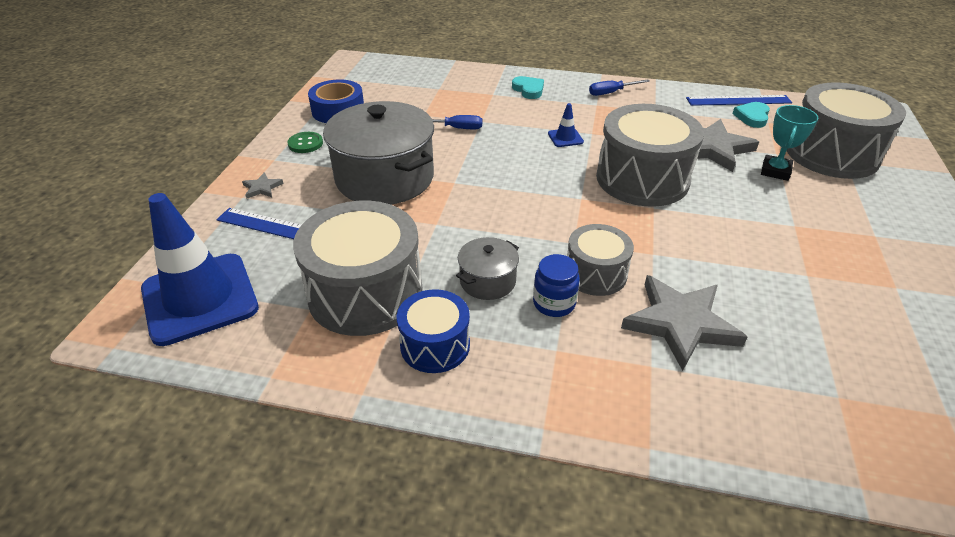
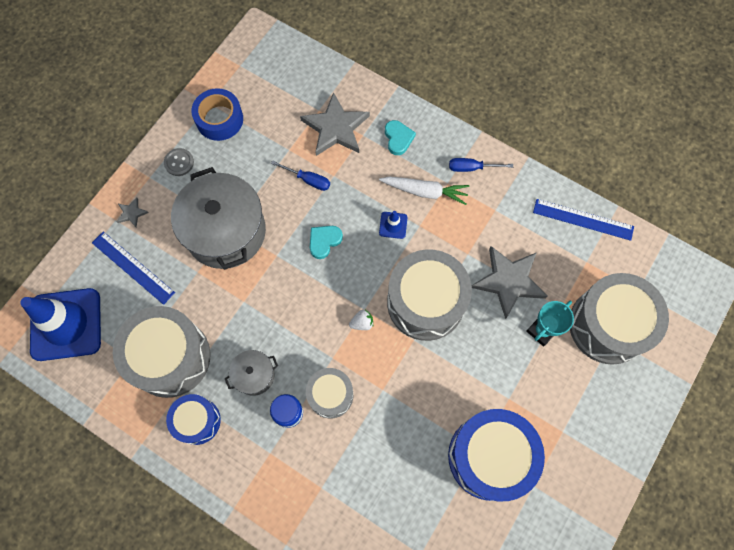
camera: 20 degrees right, 30 degrees up
(305, 144) = (179, 162): green button -> grey button
(579, 113) = (425, 192): none -> white carrot
(587, 208) = (362, 323): none -> white strawberry
(680, 323) = (361, 461): grey star -> grey star (335, 128)
(752, 117) = (577, 249): turquoise heart -> turquoise heart (324, 241)
(823, 276) = (489, 457): none -> blue drum

